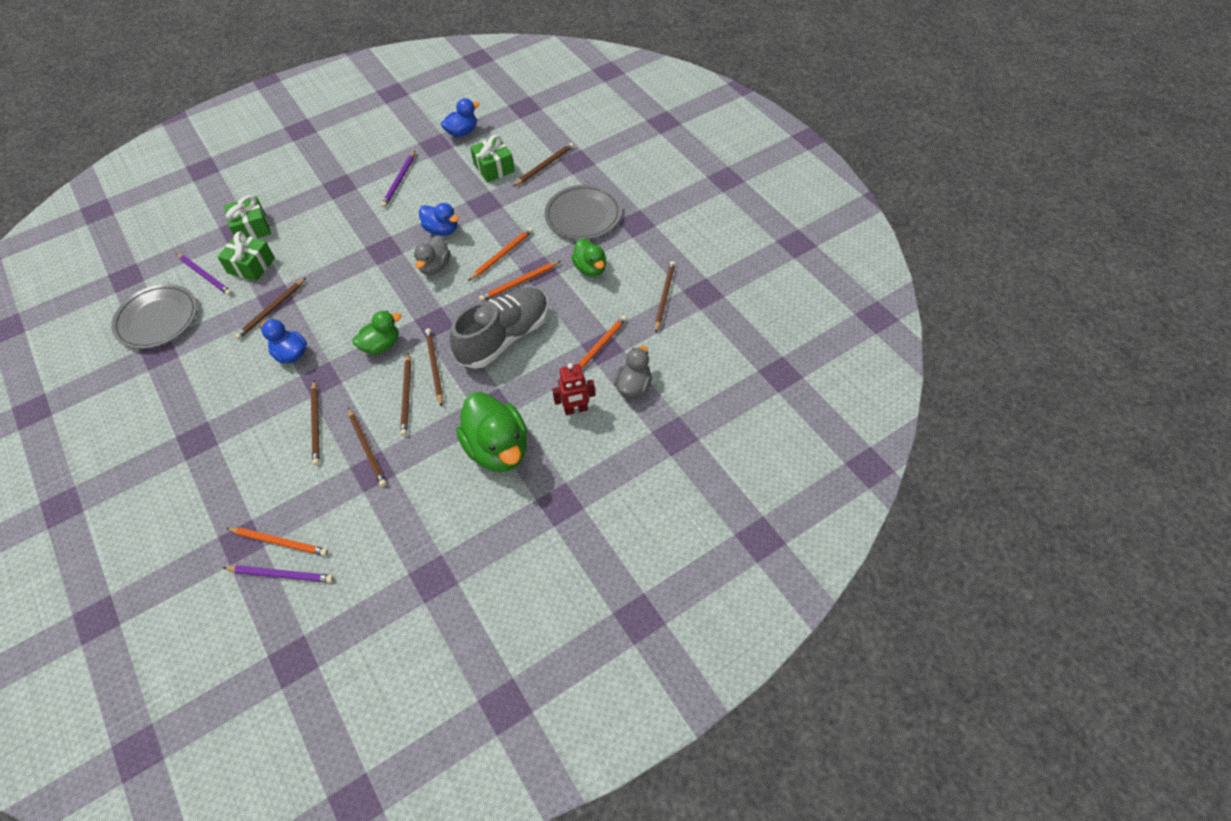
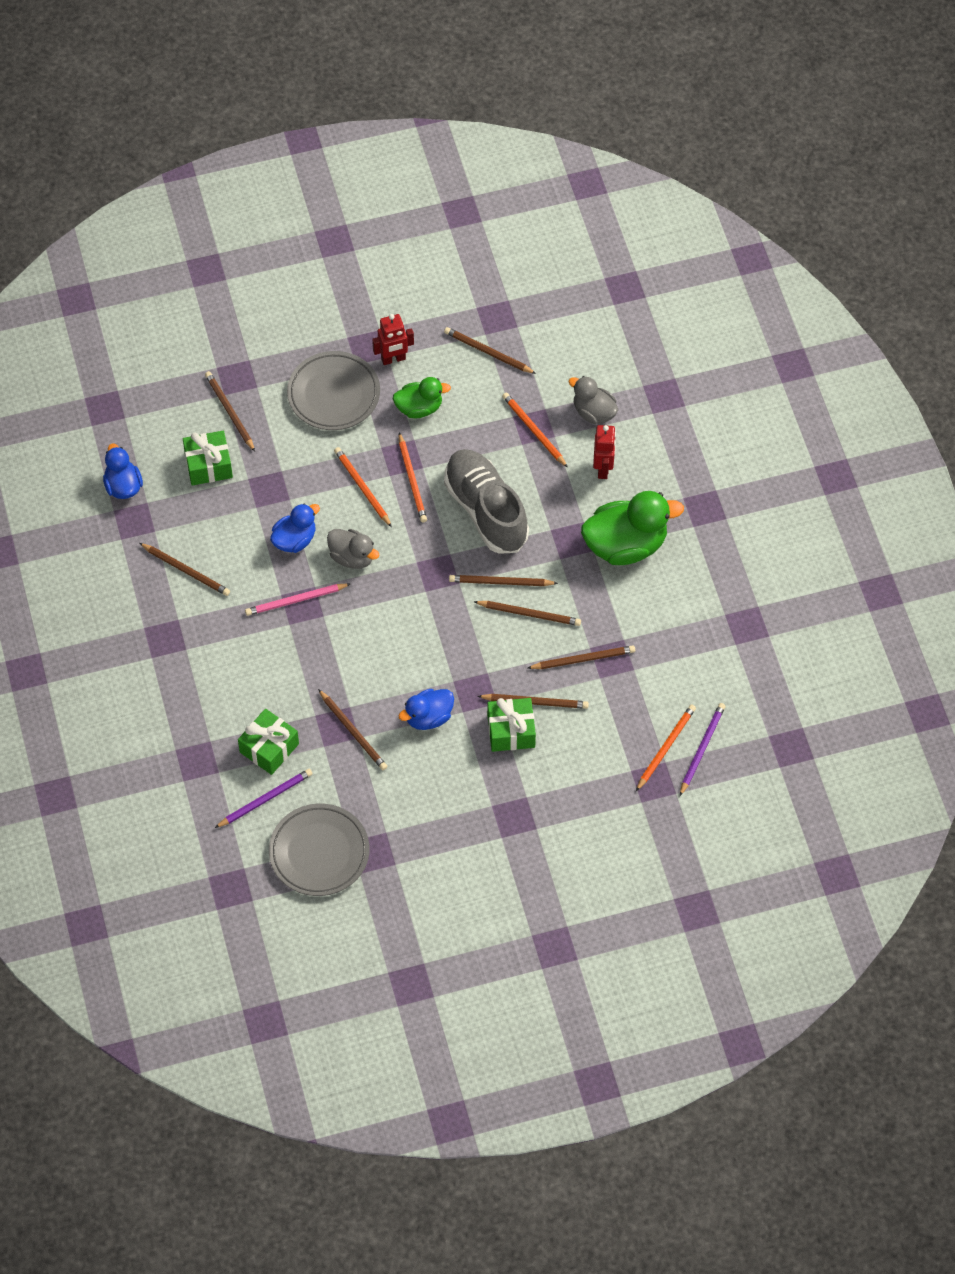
camera: 75 degrees left, 5 degrees up
(252, 228) = (201, 743): green gift -> green gift (511, 731)
(381, 345) = (451, 628): green duck -> none
(387, 245) = (296, 600): none -> pink pencil
(399, 181) = (186, 570): purple pencil -> brown pencil
(631, 241) = (393, 359): none -> red robot

